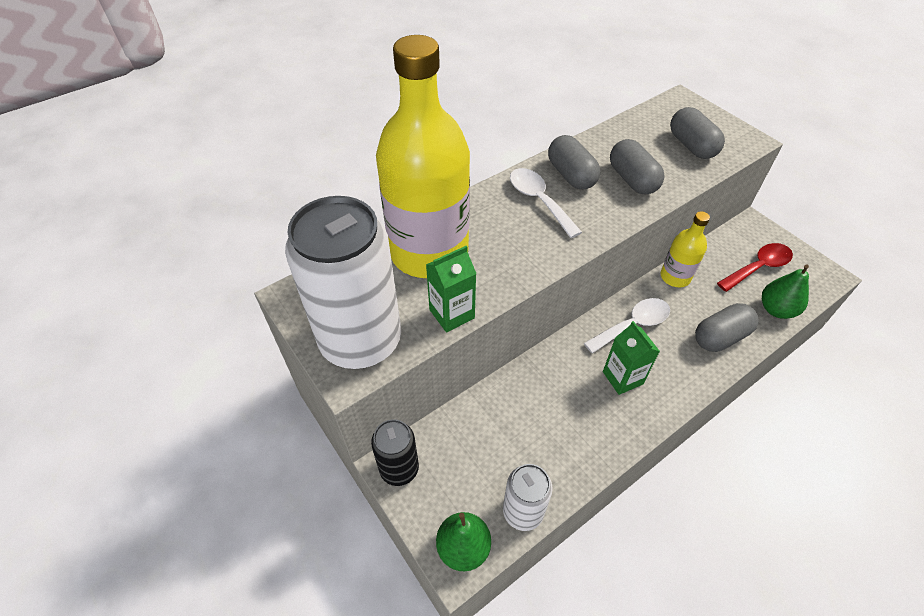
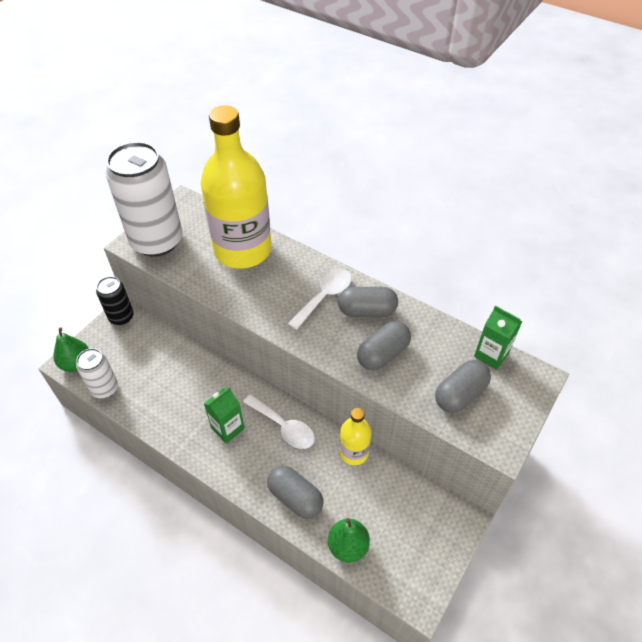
camera: 70 degrees right, 0 degrees up
(452, 314) = (191, 277): green carton -> green carton (491, 355)
(571, 175) = (367, 311): grey capsule -> grey capsule turned 45 degrees clockwise
(758, 267) = (399, 526): red spoon -> none

